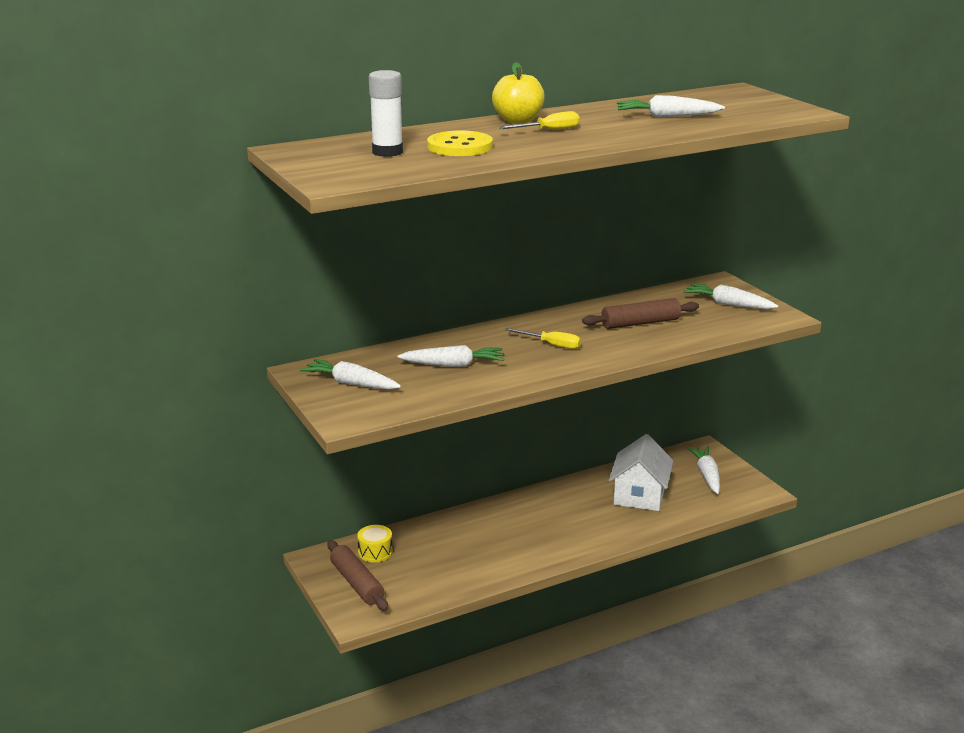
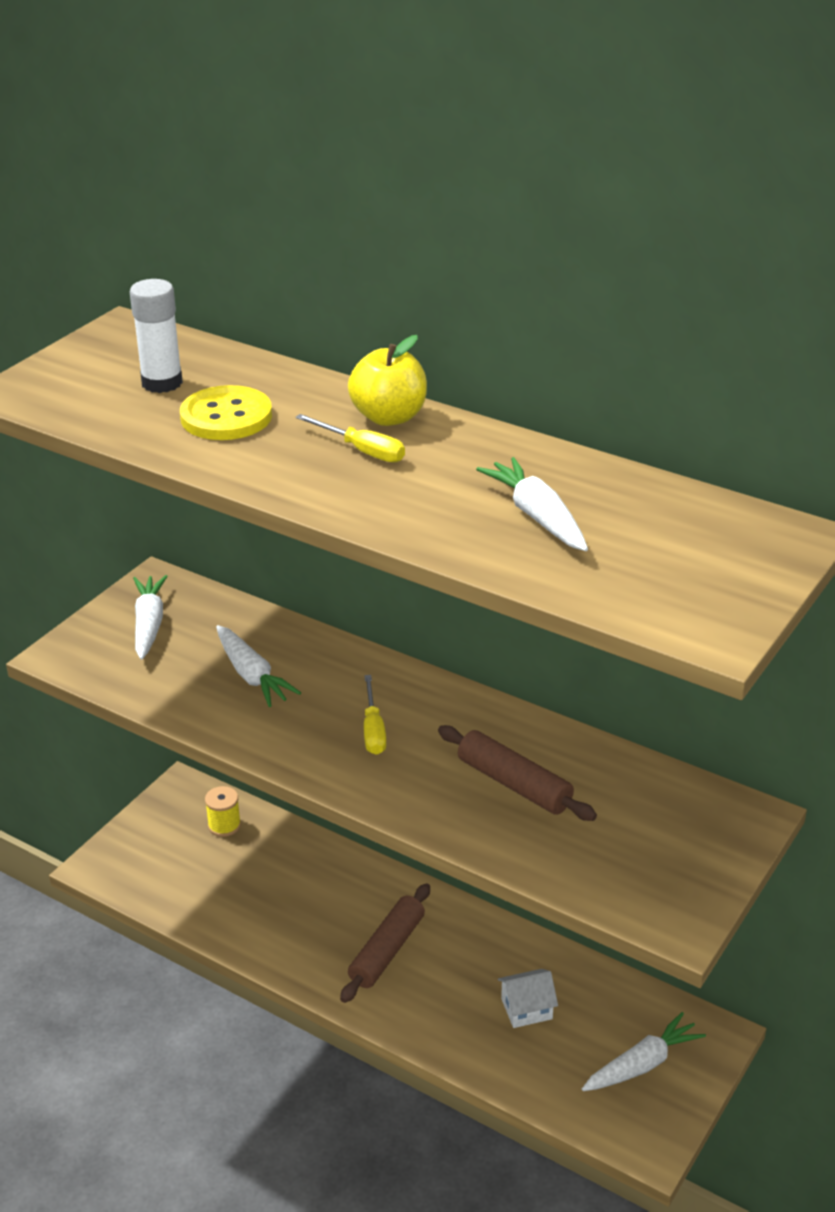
camera: 60 degrees right, 10 degrees up
(357, 583) = (157, 838): brown rolling pin -> brown rolling pin (387, 951)
(375, 552) = (224, 825): yellow drum -> yellow spool
(639, 495) = (526, 1009): white house -> white house, size x0.56
(728, 304) = (667, 851): white carrot -> none

